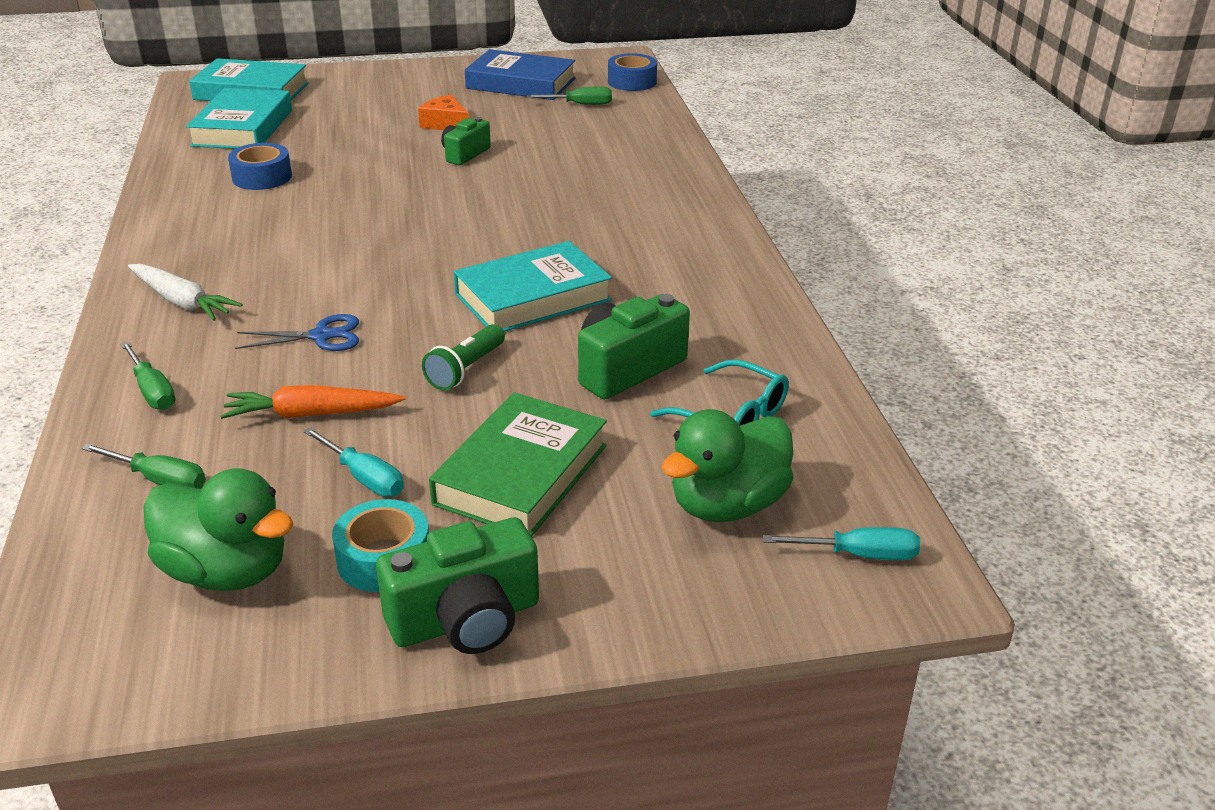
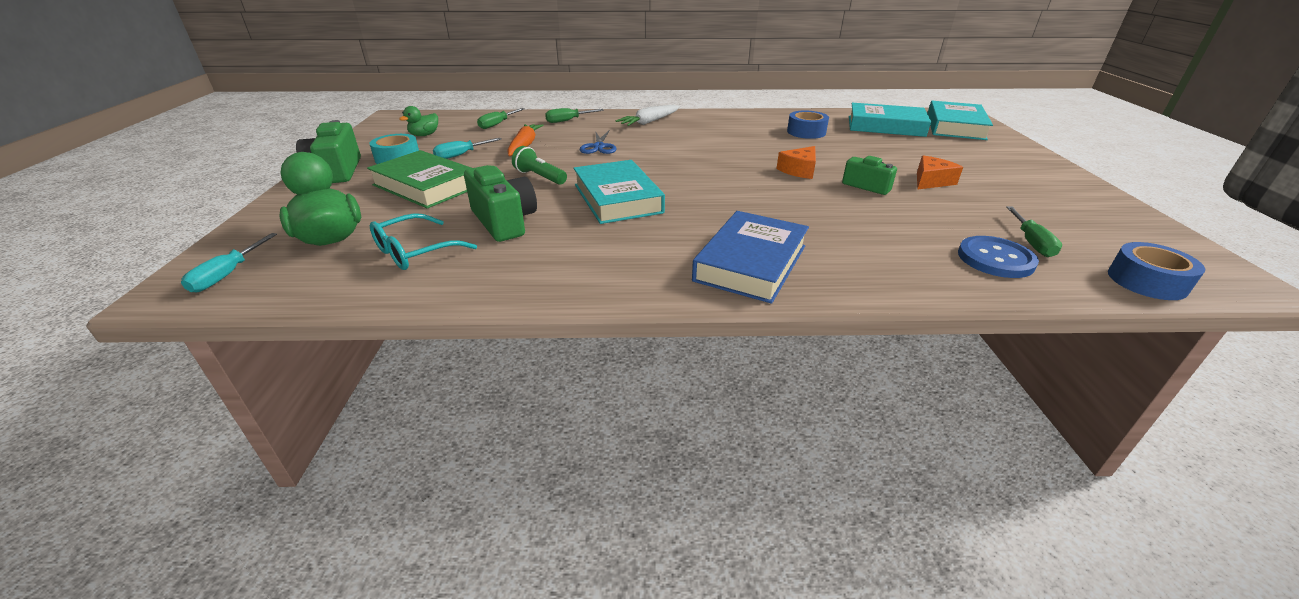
camera: 100 degrees right, 0 degrees up
(227, 571) = (424, 135): green duck -> green duck, size x0.55
(419, 187) = (799, 170): none -> orange cheese
(521, 83) = (1069, 216): blue book -> blue book (751, 263)
(616, 121) = (995, 259): none -> blue button

